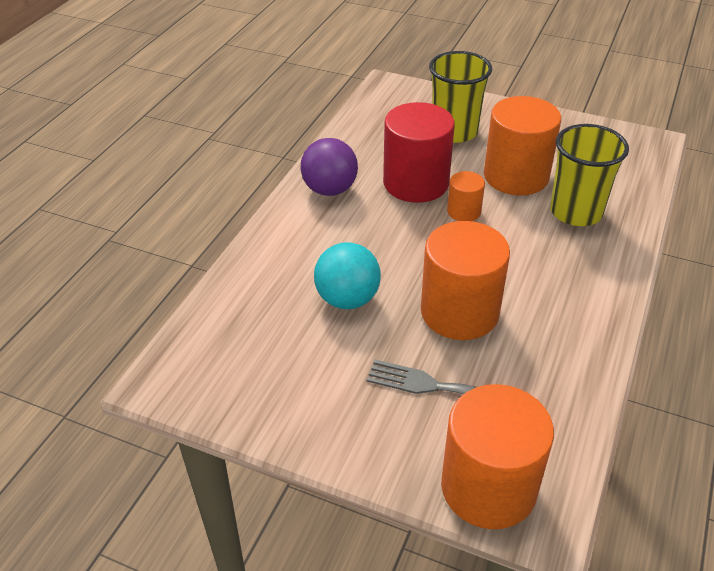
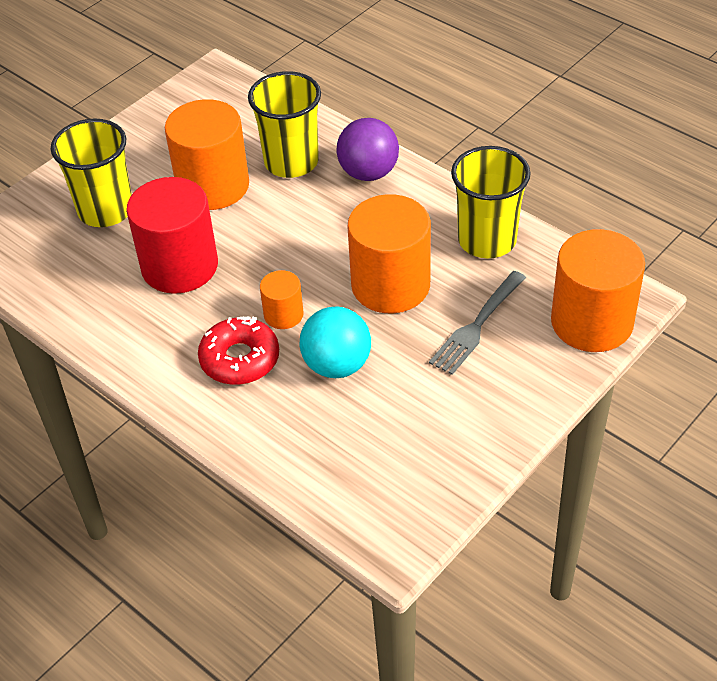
camera: 70 degrees left, 5 degrees up
(330, 190) = (150, 342): purple ball -> purple ball (368, 173)
(331, 240) = (240, 359): none -> red donut
(464, 211) = (248, 241): orange cylinder -> orange cylinder (283, 315)
(560, 371) = (487, 240): none -> yellow cup

